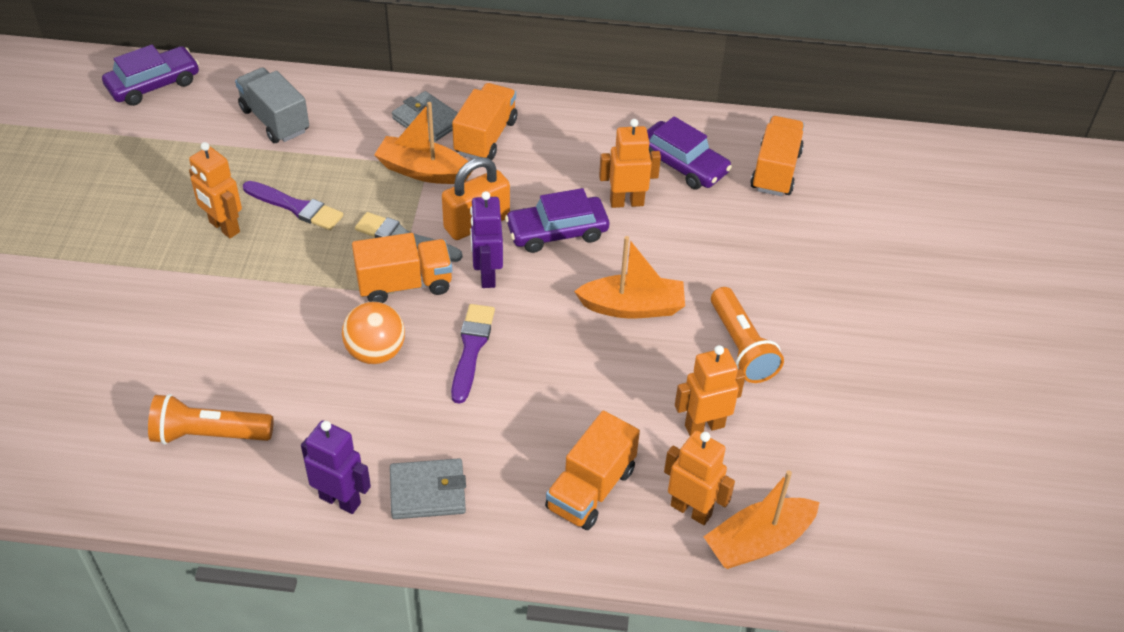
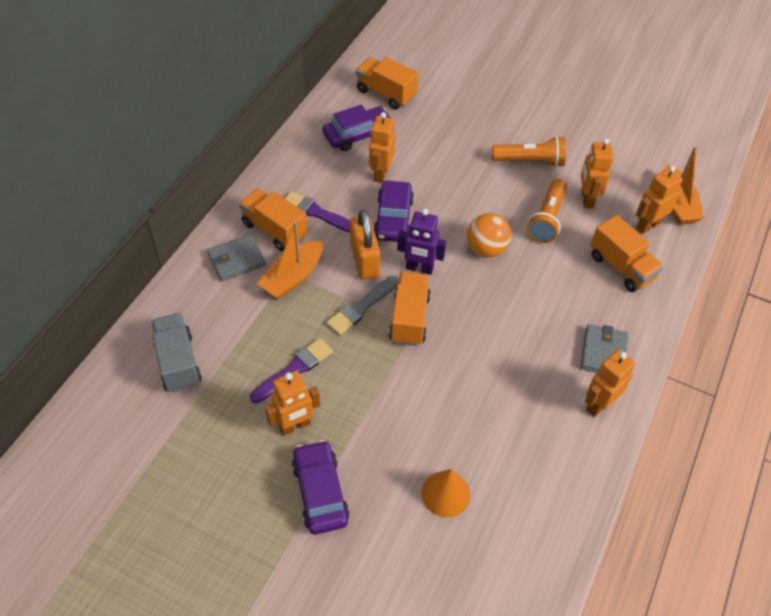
camera: 70 degrees left, 5 degrees up
(153, 84) = (72, 449): purple car -> purple car (320, 492)
(171, 373) = (445, 494): none -> orange cone
(209, 435) = (517, 477): orange flashlight -> orange flashlight (547, 219)
(274, 120) = (178, 362): grey truck -> grey truck turned 90 degrees clockwise
(340, 500) = (598, 405): purple robot -> orange robot
(376, 352) = (470, 352): orange ball -> orange ball (486, 249)
(471, 349) = (486, 296): purple brush -> purple brush (317, 213)
(632, 307) = (478, 201): orange boat -> none

